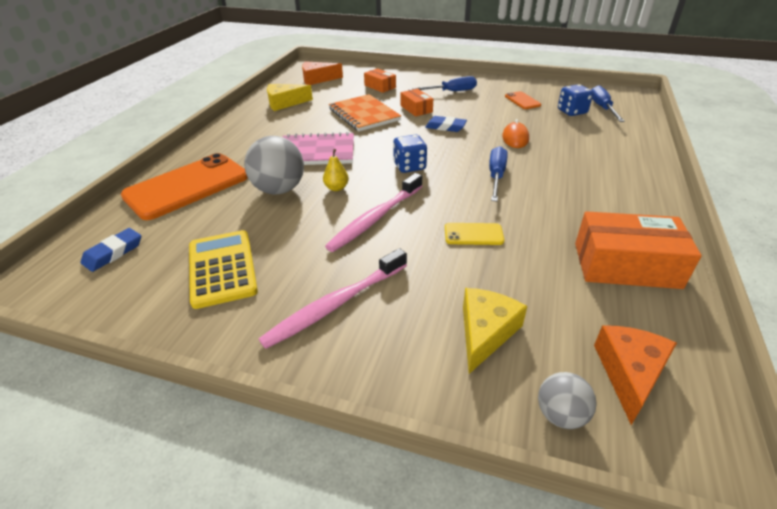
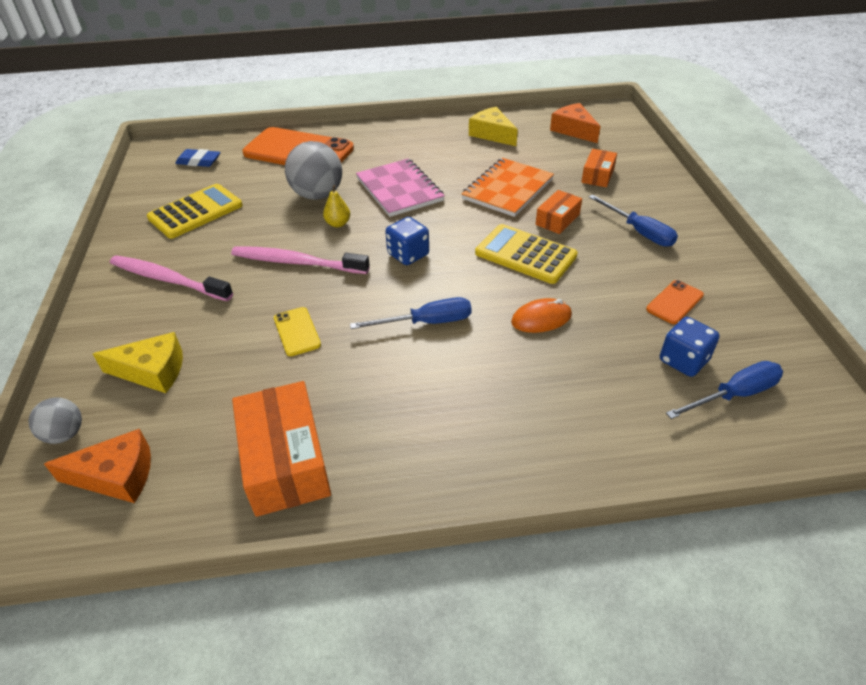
camera: 65 degrees right, 5 degrees up
(445, 127) = (525, 254): blue eraser -> yellow calculator

